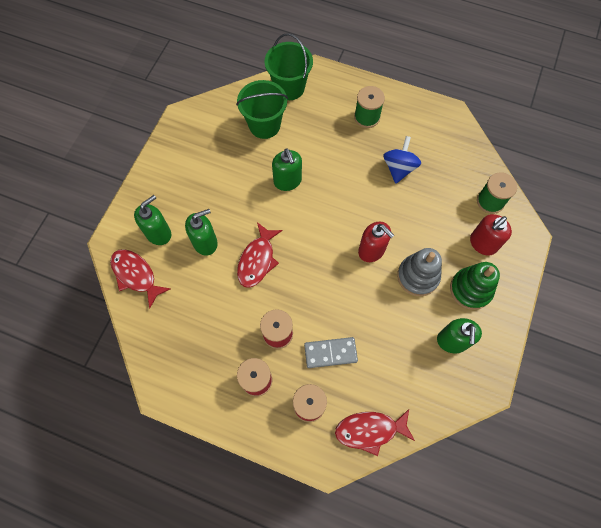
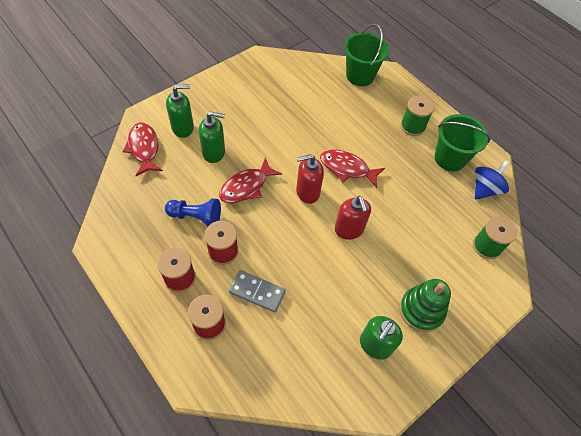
camera: 25 degrees right, 10 degrees down
(232, 315) = (196, 217): none -> blue pawn
(264, 125) = (321, 93): green bucket -> green bucket (450, 158)
(287, 181) = (312, 141): green soap dispenser -> none
(370, 430) = (247, 378): red fish -> red fish (347, 168)
(399, 168) = (416, 178): blue spinning top -> blue spinning top (485, 189)
(418, 276) = (377, 272): grey stacking toy -> none
(482, 243) = (457, 278): red soap dispenser -> red soap dispenser (307, 192)

